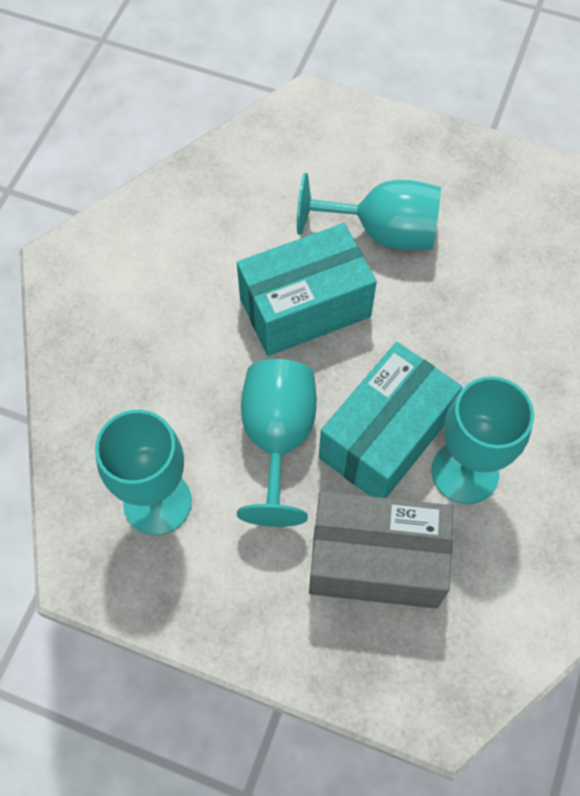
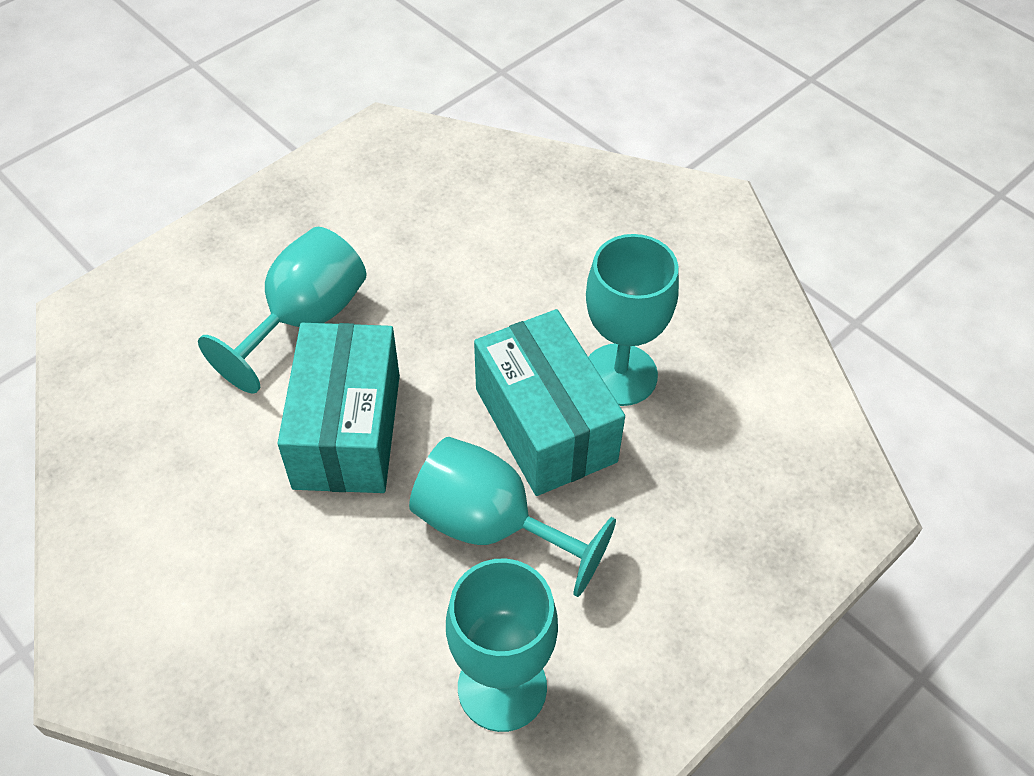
camera: 65 degrees left, 10 degrees down
(376, 561) = (677, 494): grey box -> none

